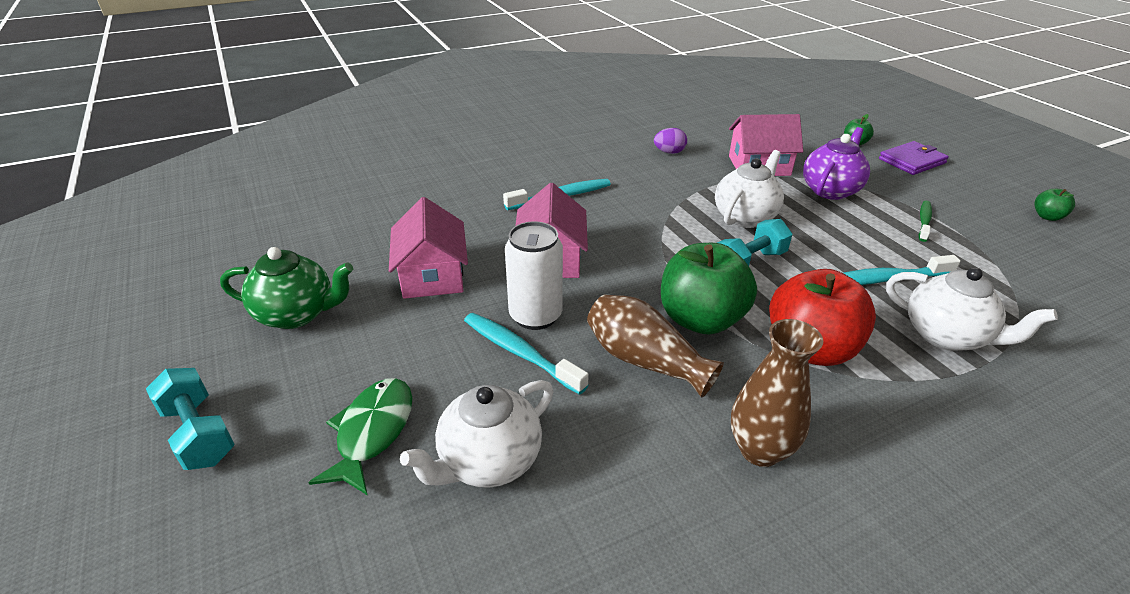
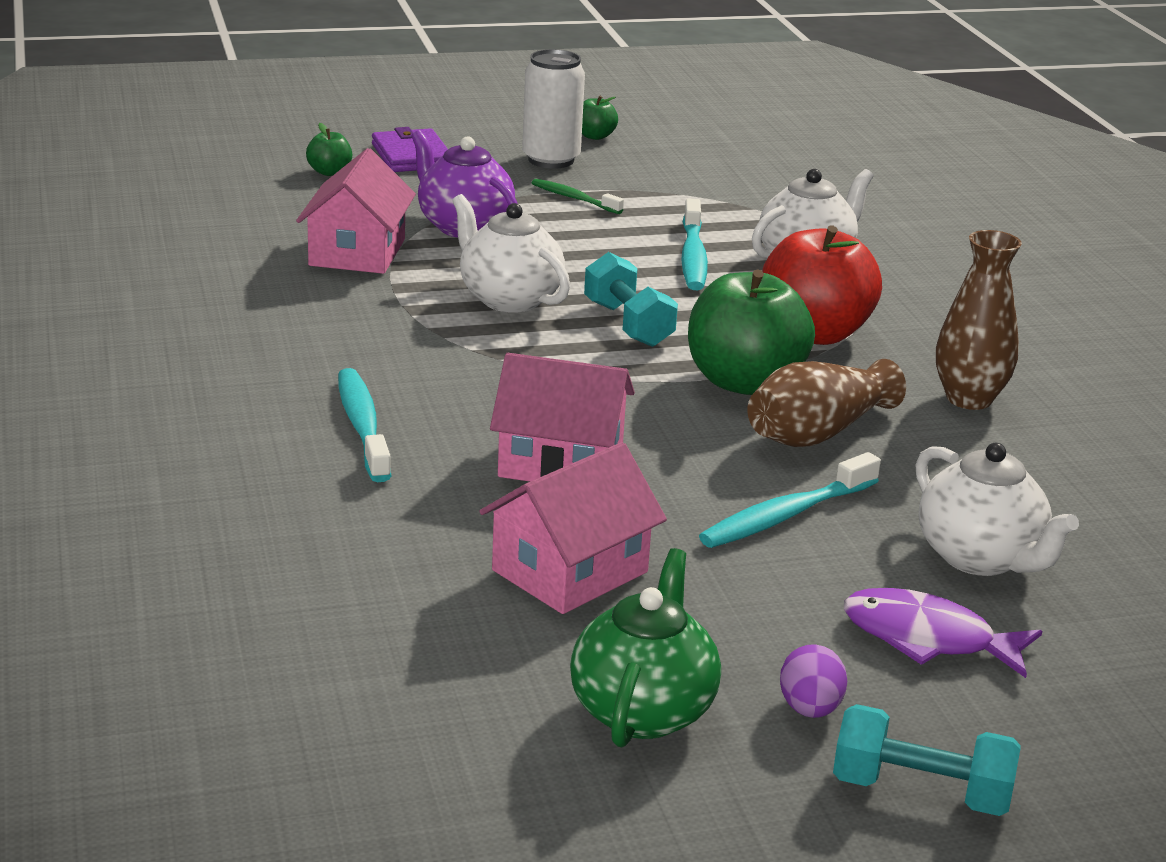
camera: 80 degrees left, 10 degrees down
(199, 433) = (920, 792): turquoise dumbbell -> turquoise dumbbell turned 45 degrees clockwise
(372, 432) = (928, 639): green fish -> purple fish
(432, 275) = (570, 571): pink house -> pink house turned 45 degrees counterclockwise
(535, 316) = (706, 494): white can -> white can (551, 160)
(669, 152) = (258, 307): purple egg -> purple egg (810, 709)

